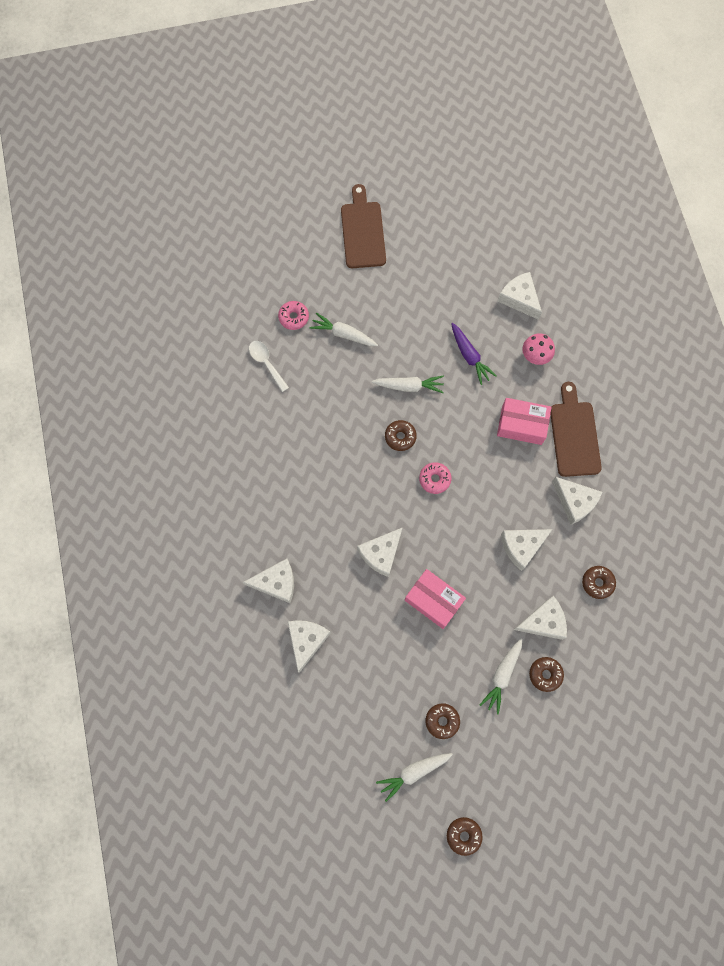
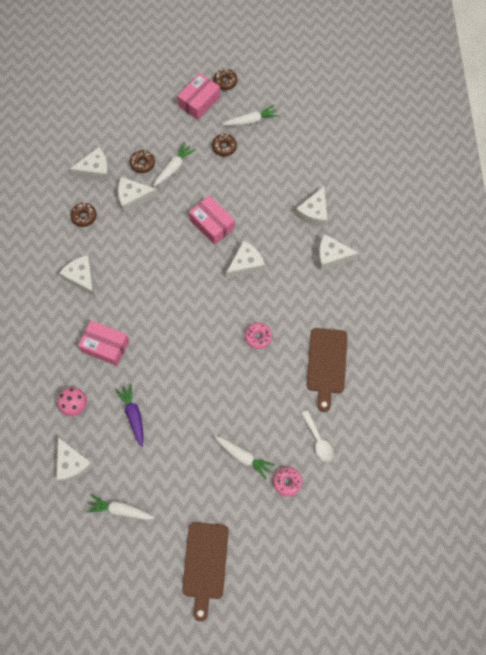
camera: 170 degrees left, 5 degrees down
(400, 437) = (211, 353): brown donut -> none
(409, 386) = (194, 397): white carrot -> white carrot (120, 510)
(434, 479) = (190, 314): pink donut -> pink donut (258, 337)
(493, 792) = (199, 102): none -> pink box
(522, 546) = (134, 251): white cheese -> white cheese (95, 170)
(574, 435) = (64, 330): brown cutting board -> brown cutting board (326, 364)

